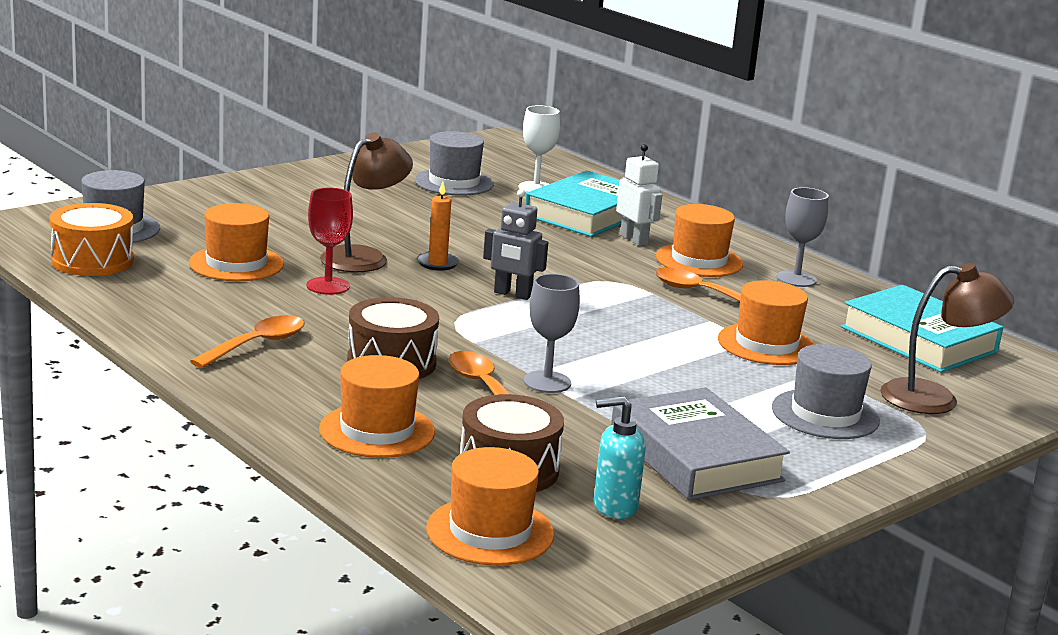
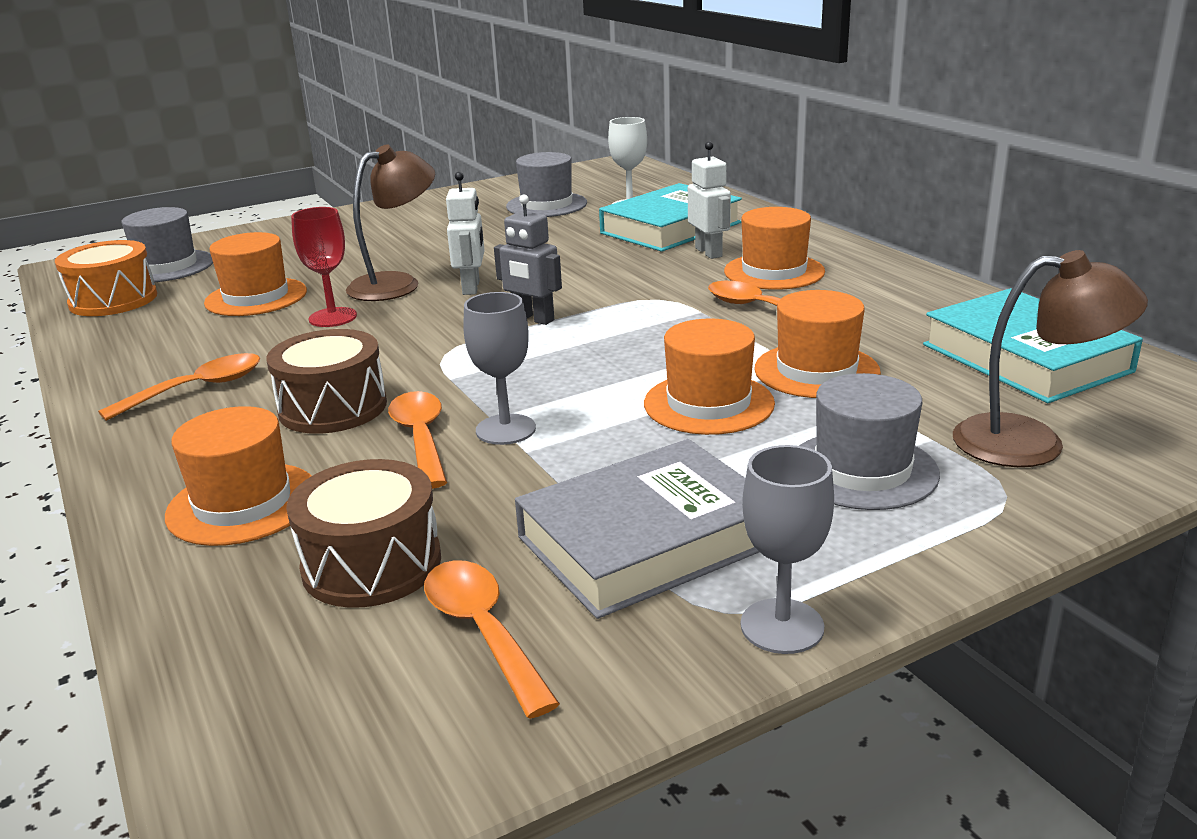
camera: 15 degrees right, 5 degrees up
(437, 263) = (471, 288): orange candle -> white robot
(490, 531) = (272, 677): orange hat -> orange hat (708, 403)
(614, 507) = (483, 631): turquoise soap dispenser -> orange spoon
(695, 456) = (647, 540): grey book -> grey book turned 75 degrees clockwise
(796, 279) = (885, 288): grey goblet -> grey goblet (782, 626)

